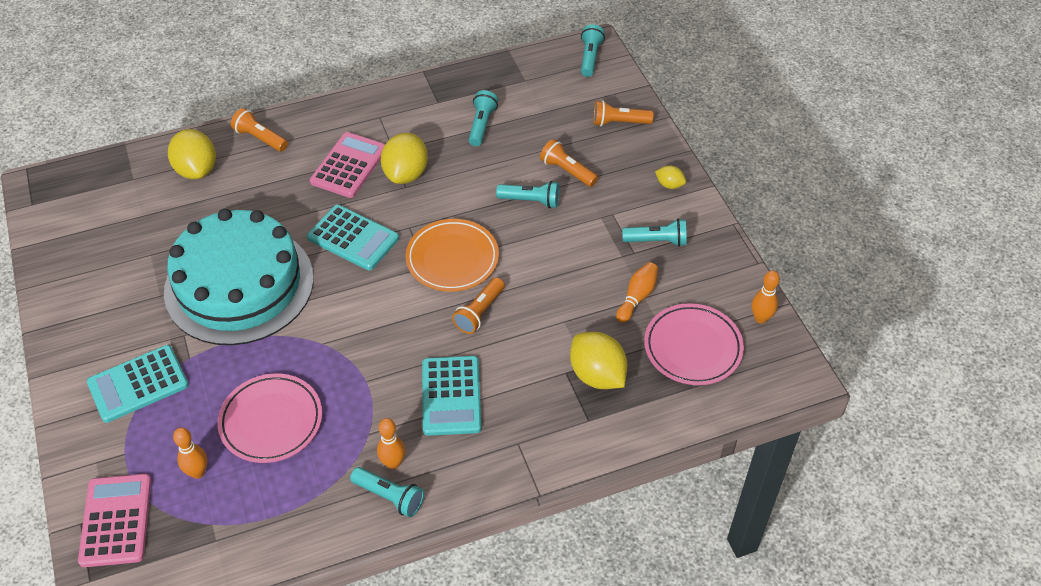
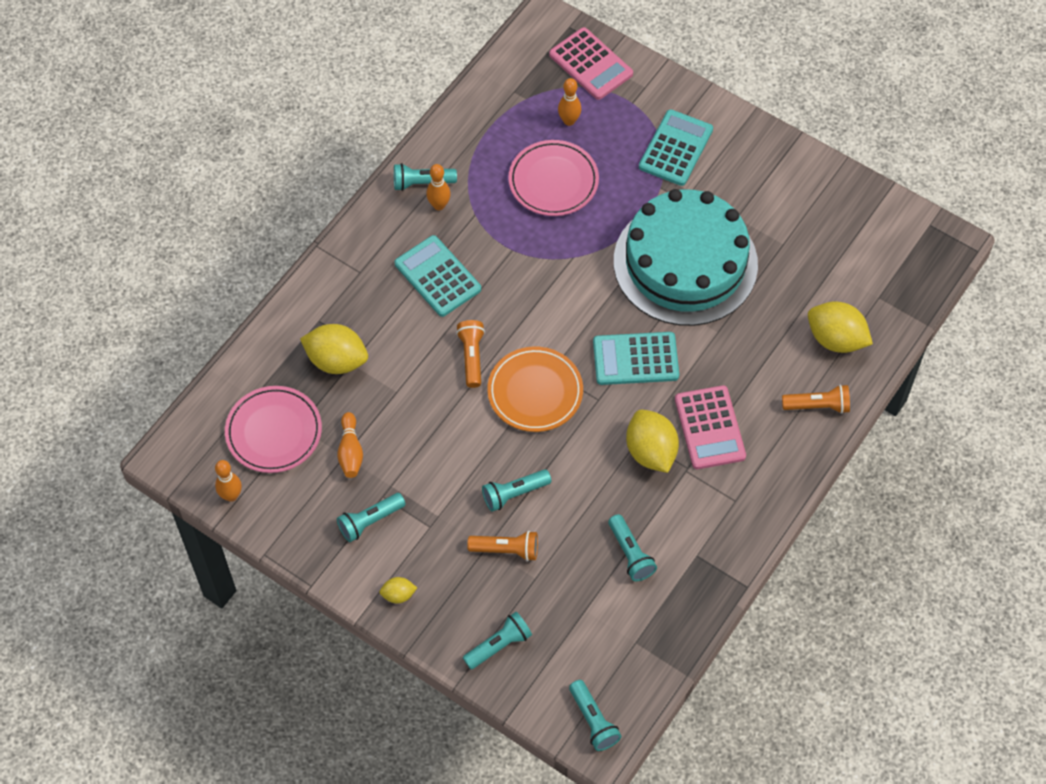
camera: 145 degrees right, 10 degrees up
(619, 122) = (499, 645): orange flashlight -> turquoise flashlight

